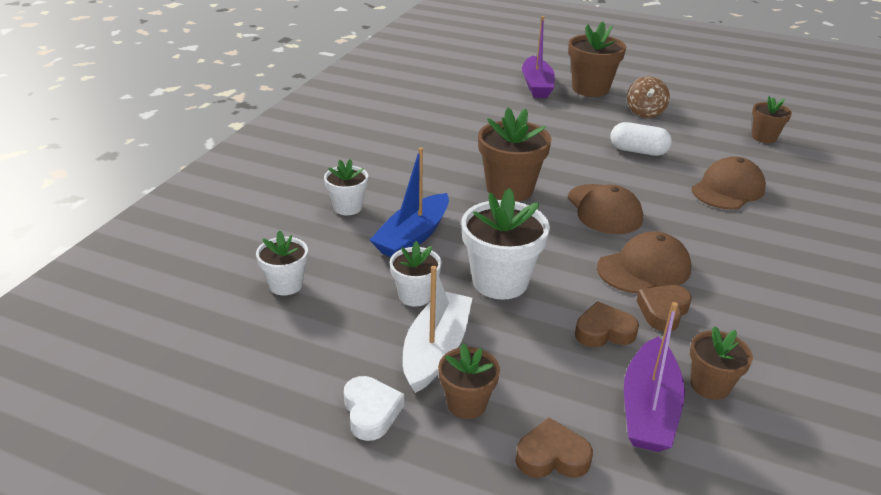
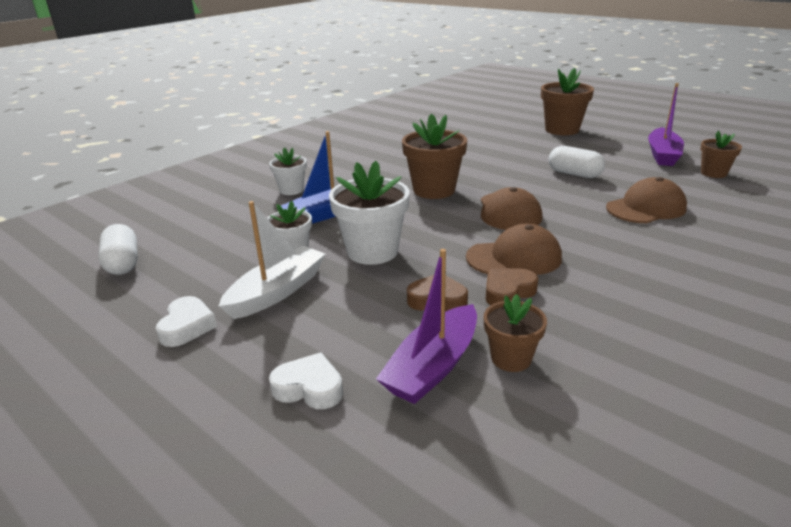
camera: 20 degrees right, 5 degrees down
(222, 342) = (123, 263): none -> white capsule
(286, 285) = (201, 233): white flower pot -> none
(466, 404) = (269, 334): brown flower pot -> none
(537, 85) = (514, 125): purple boat -> purple boat (663, 155)
(552, 456) = (309, 388): brown heart -> white heart
(645, 112) = (602, 148): brown spinning top -> none

